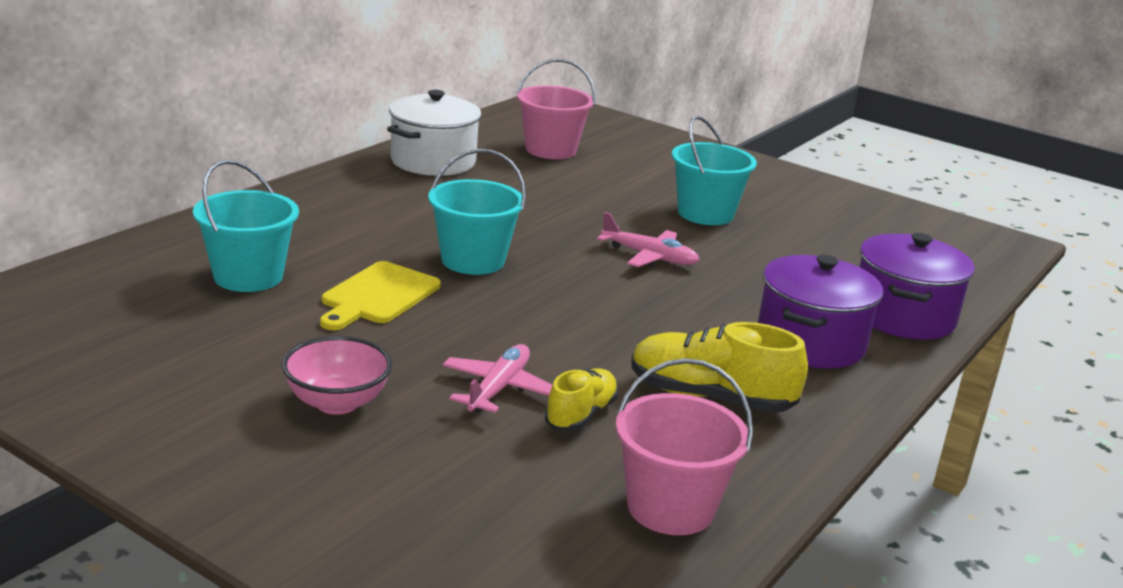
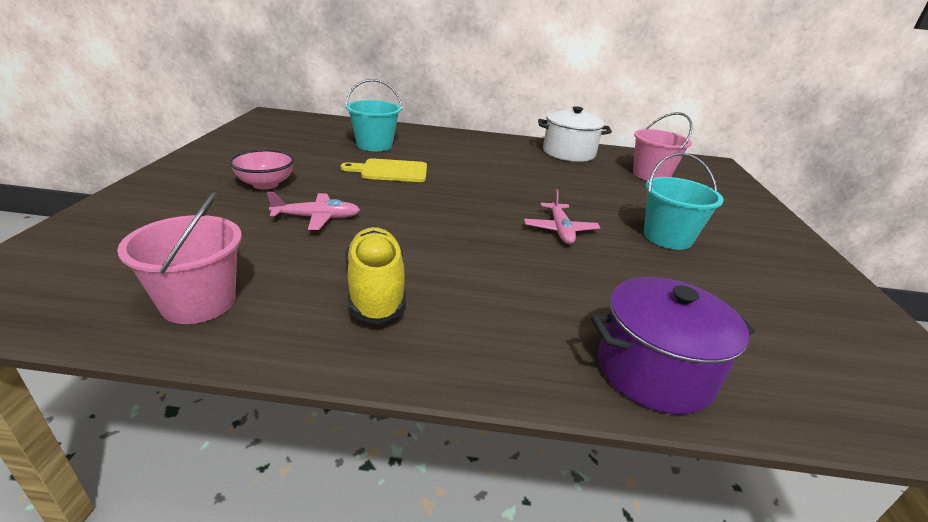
camera: 60 degrees right, 5 degrees up
(473, 260) = (466, 183): turquoise bucket -> none
(581, 415) = (306, 247): yellow shoe -> none
(810, 343) = (523, 322): purple pot -> none

